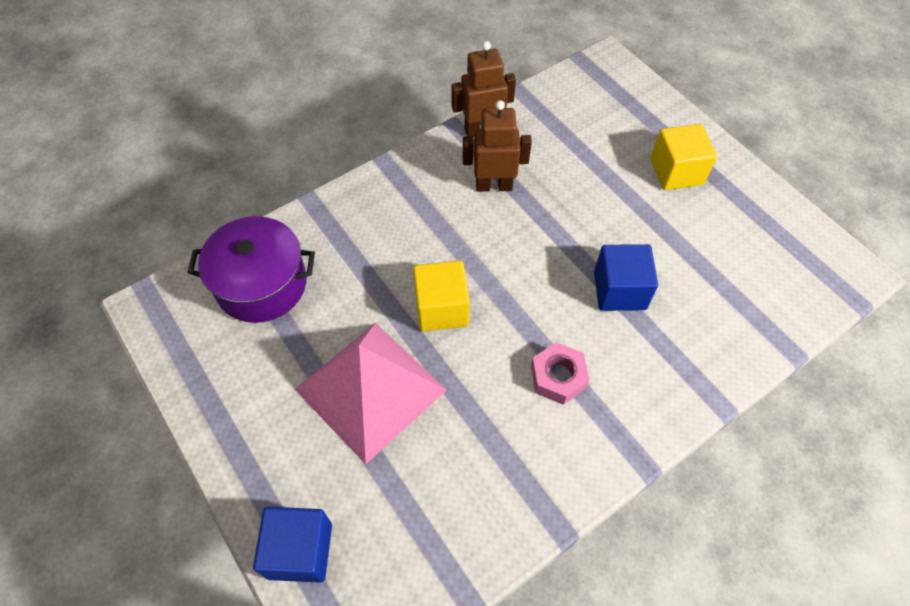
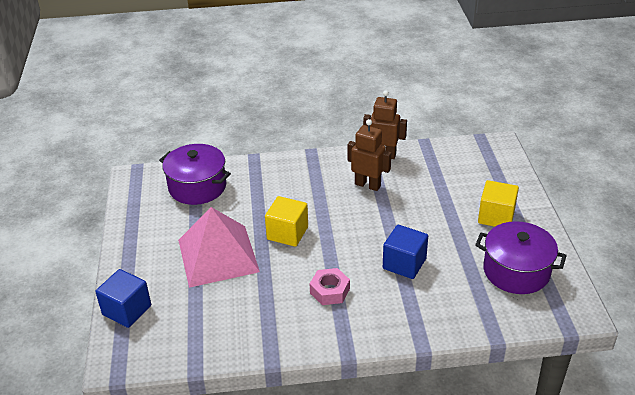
camera: 30 degrees right, 20 degrees down
(750, 243) = (516, 271): none -> purple pot

